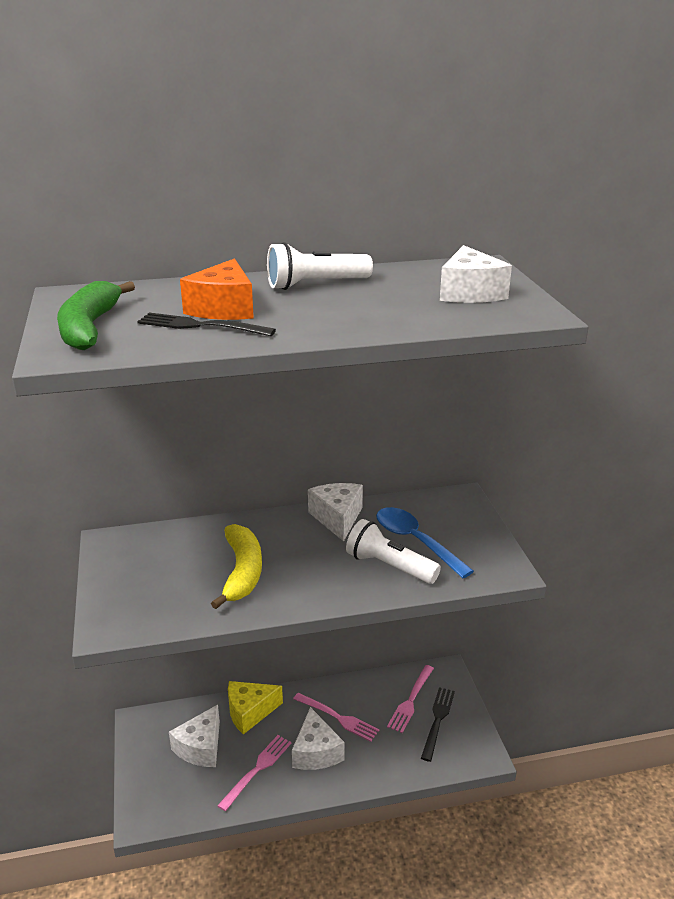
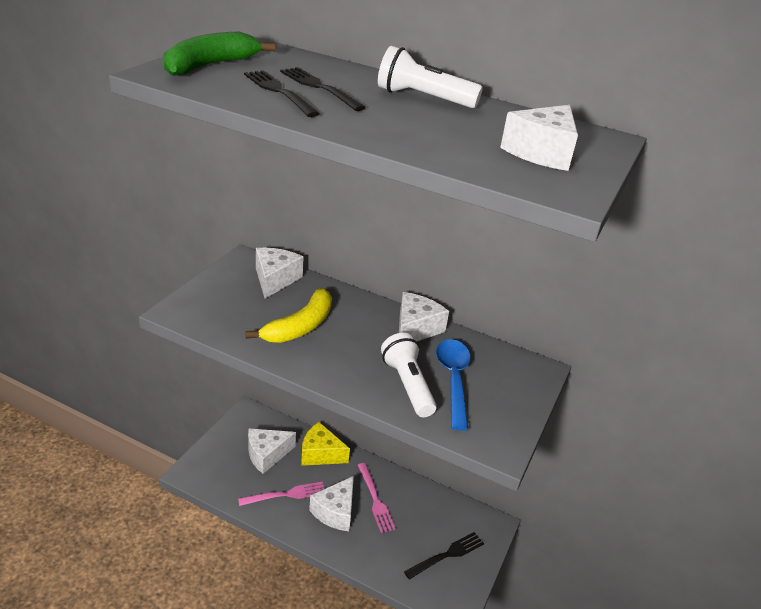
camera: 35 degrees right, 5 degrees up
(163, 544) = (275, 279): none -> white cheese
(223, 308) = (319, 87): orange cheese -> black fork
(411, 700) = (442, 526): pink fork -> none

